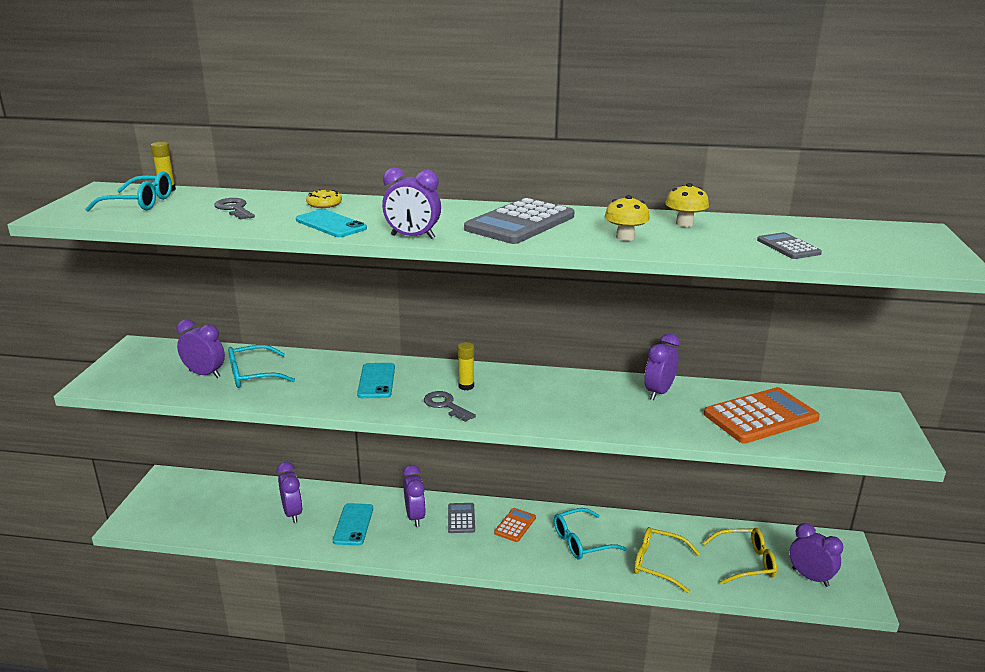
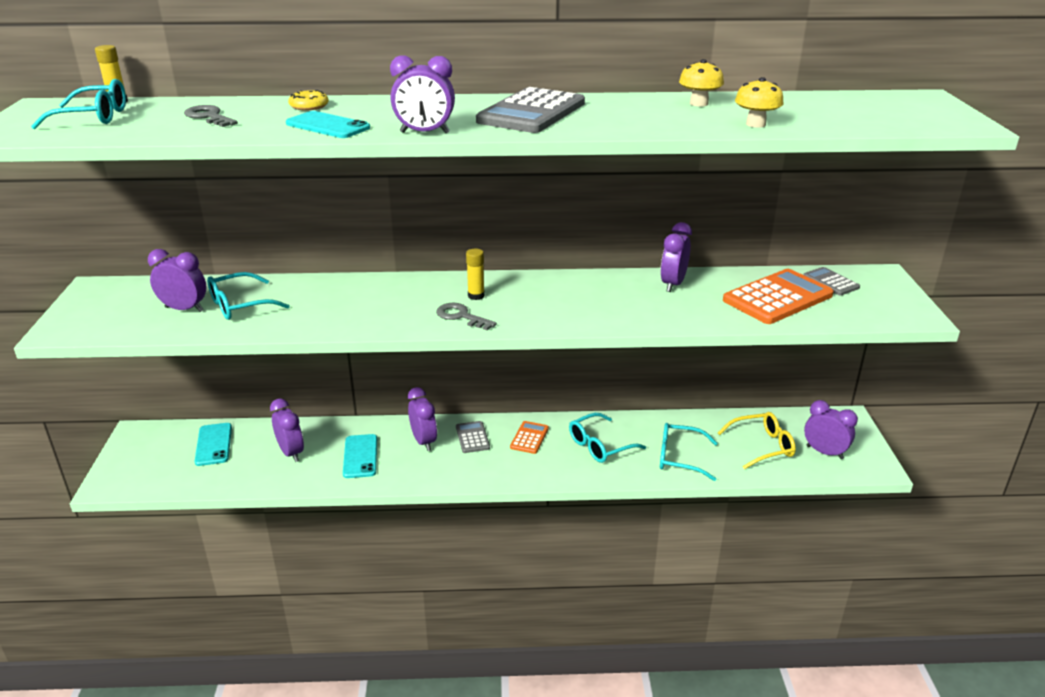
camera: 10 degrees left, 5 degrees up
(376, 381) = (378, 299): turquoise phone -> turquoise phone (213, 444)
(625, 237) = (646, 120): yellow mushroom -> yellow mushroom (755, 124)
(658, 564) = (679, 458): yellow glasses -> turquoise glasses
(788, 247) = (809, 119): grey calculator -> grey calculator (830, 282)

